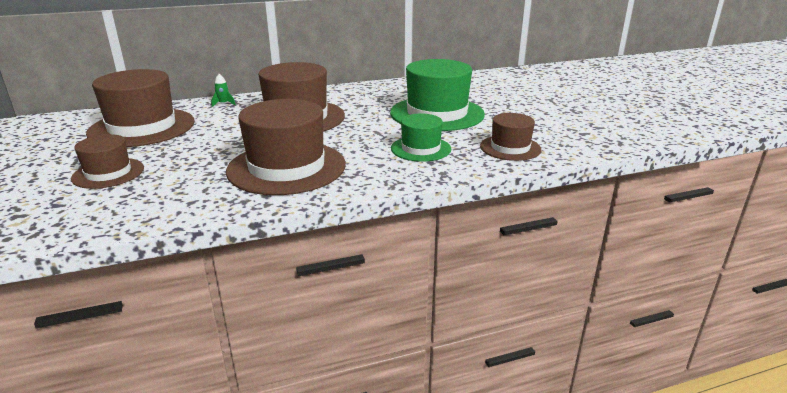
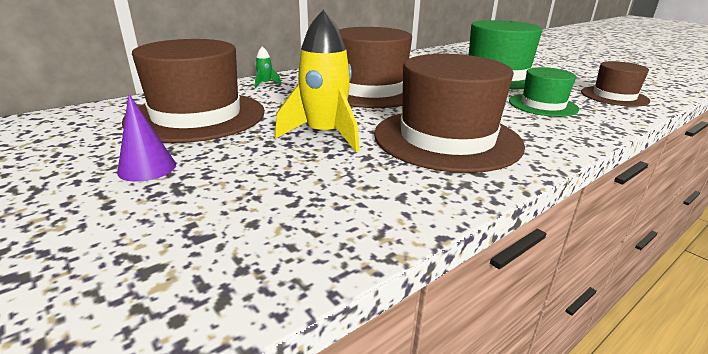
camera: 20 degrees left, 0 degrees up
(73, 161) = (147, 168): none -> purple cone
(108, 173) = (225, 176): brown hat -> none
(206, 153) = (325, 135): none -> yellow rocket

